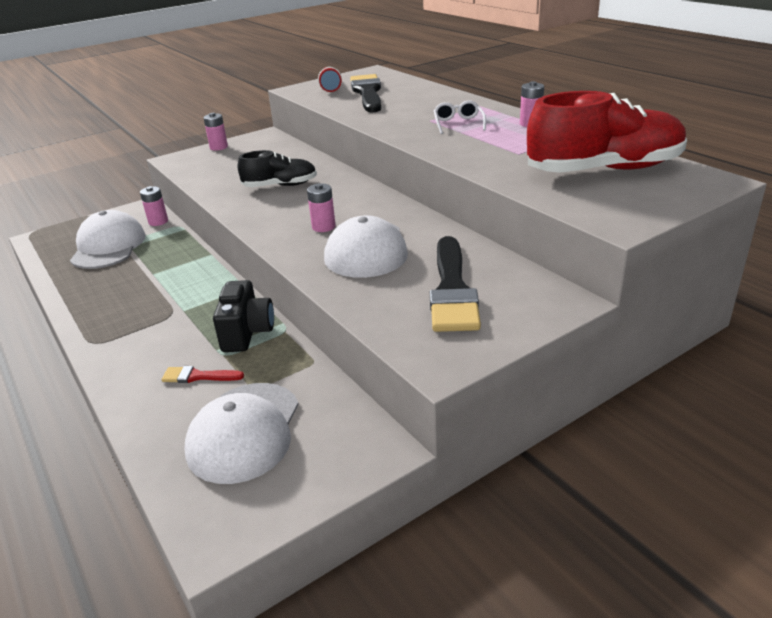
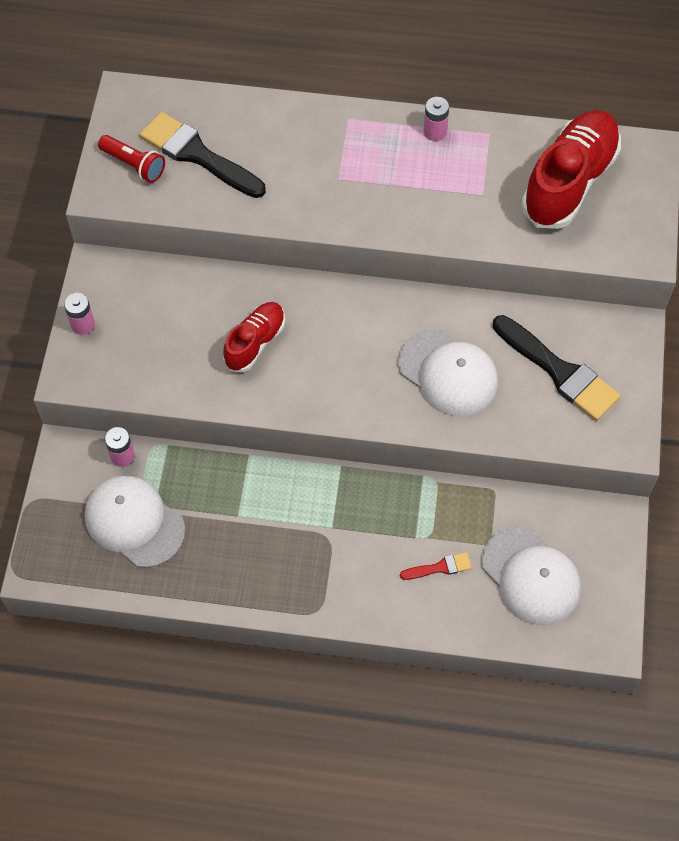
camera: 50 degrees left, 30 degrees up
(198, 376) = (440, 567): red brush -> red brush turned 150 degrees counterclockwise
(247, 333) = (413, 506): black camera -> none
(280, 186) = (255, 342): black shoe -> red shoe
(323, 227) = (378, 371): pink battery -> none
(458, 124) = (373, 170): white glasses -> none

